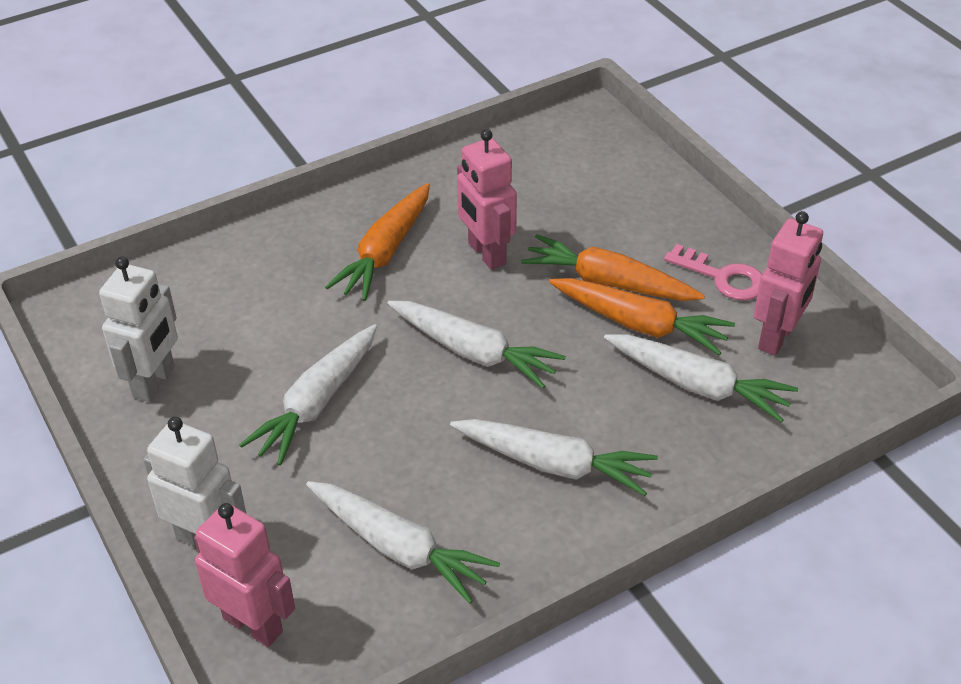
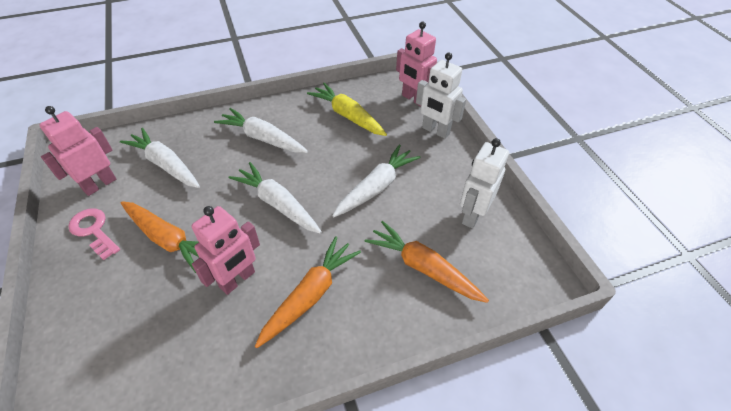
camera: 170 degrees left, 5 degrees up
(399, 548) = (347, 116): white carrot -> yellow carrot
(486, 254) = (237, 280): pink robot -> pink robot turned 60 degrees clockwise
(640, 325) = (170, 205): orange carrot -> orange carrot (423, 267)

